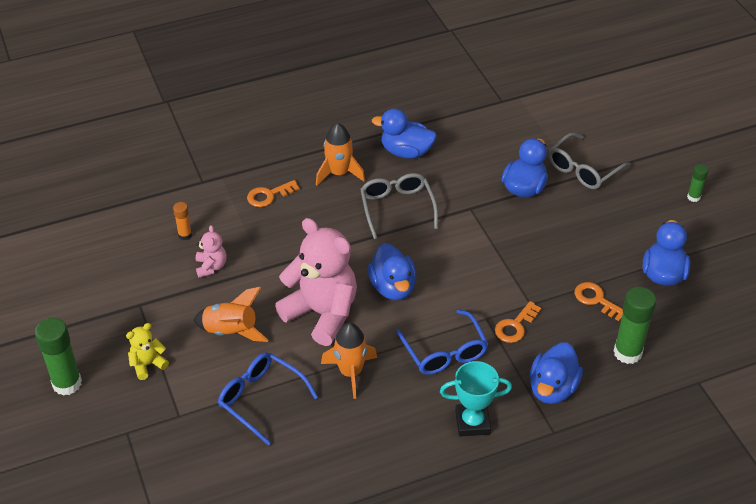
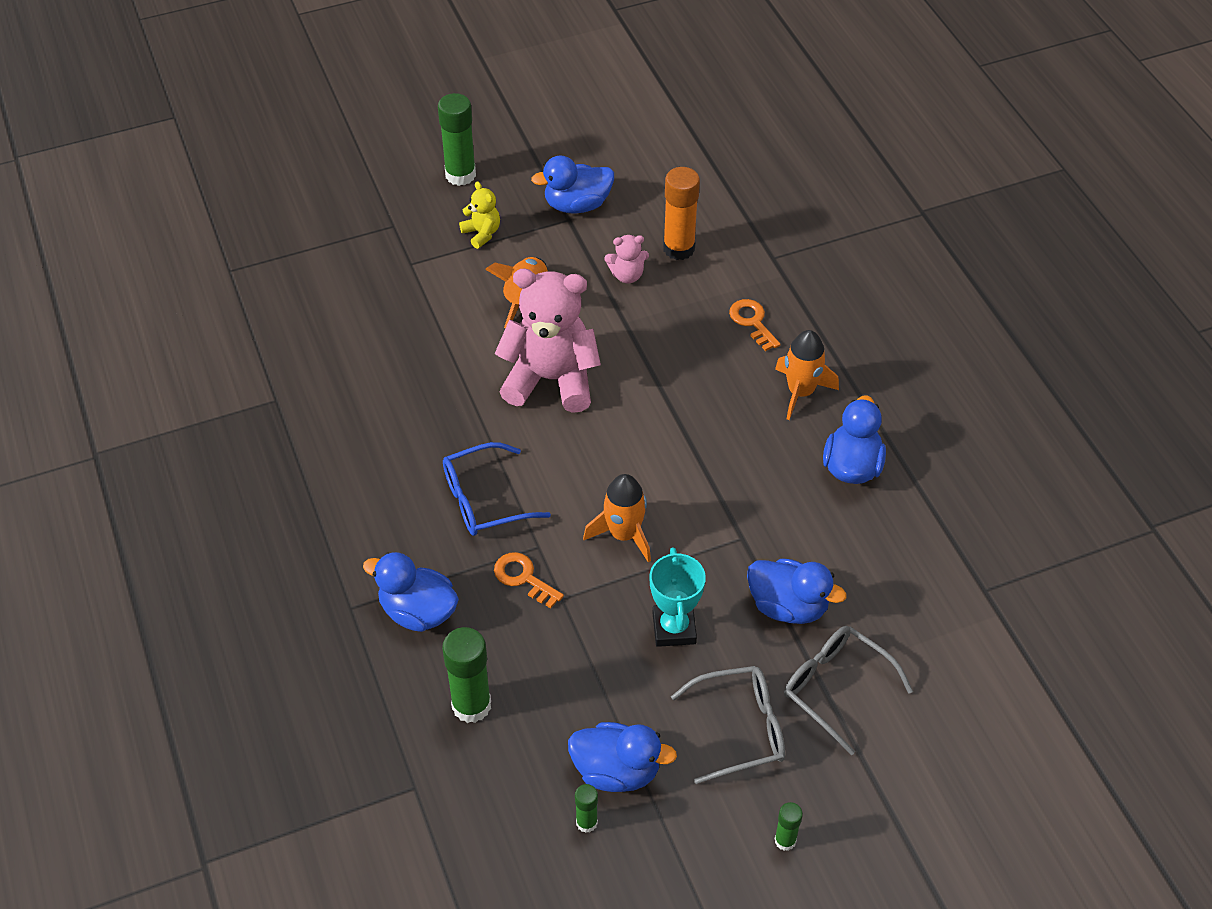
camera: 90 degrees right, 5 degrees up
(185, 235) = (679, 248): orange glue stick -> orange glue stick, size x1.92
(261, 399) = (426, 329): blue glasses -> none
(322, 313) = (551, 379): pink teddy bear -> pink teddy bear turned 120 degrees counterclockwise
(350, 372) = (458, 408): orange rocket -> orange rocket (623, 534)
(392, 287) = (593, 449): blue duck -> blue duck (577, 205)
(397, 208) = (737, 455): grey glasses -> grey glasses (740, 729)
(472, 422) = (374, 524): turquoise trophy -> turquoise trophy (674, 628)
(596, 300) = (567, 678): orange key -> none
(703, 289) = (586, 822): none -> green glue stick

